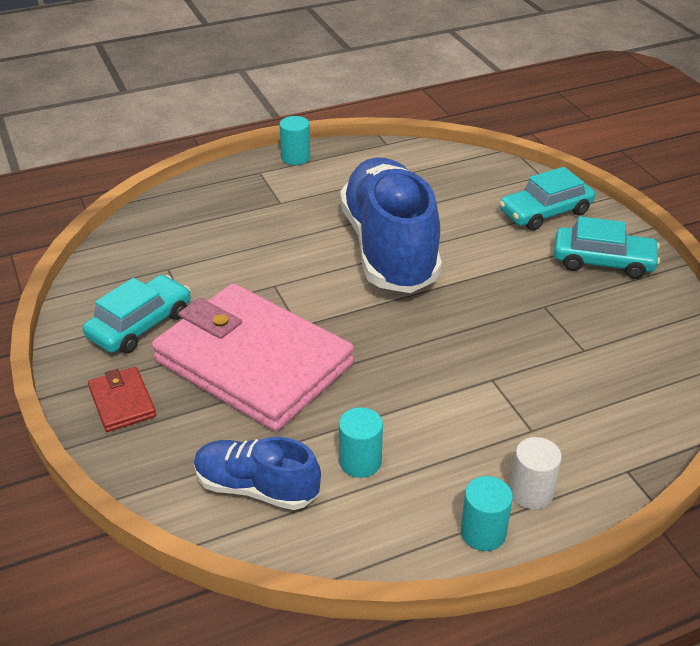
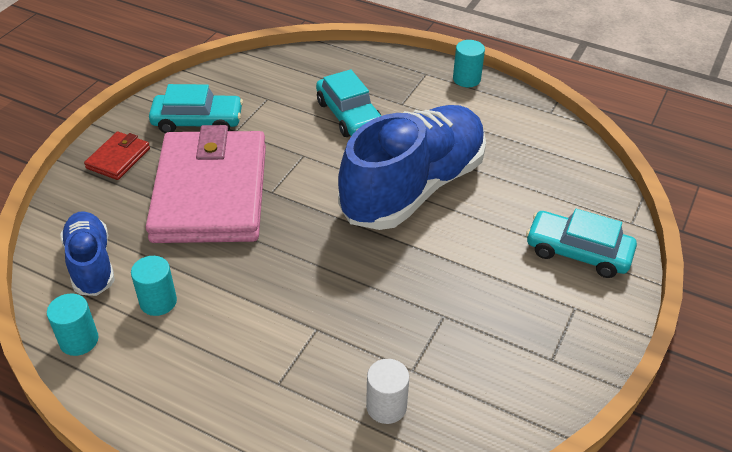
camera: 50 degrees right, 5 degrees up
(483, 533) = (139, 409): turquoise cylinder -> turquoise cylinder (79, 340)
(531, 492) = (205, 417): white cylinder -> white cylinder (386, 406)
(603, 262) = (551, 325): turquoise car -> turquoise car (349, 115)

